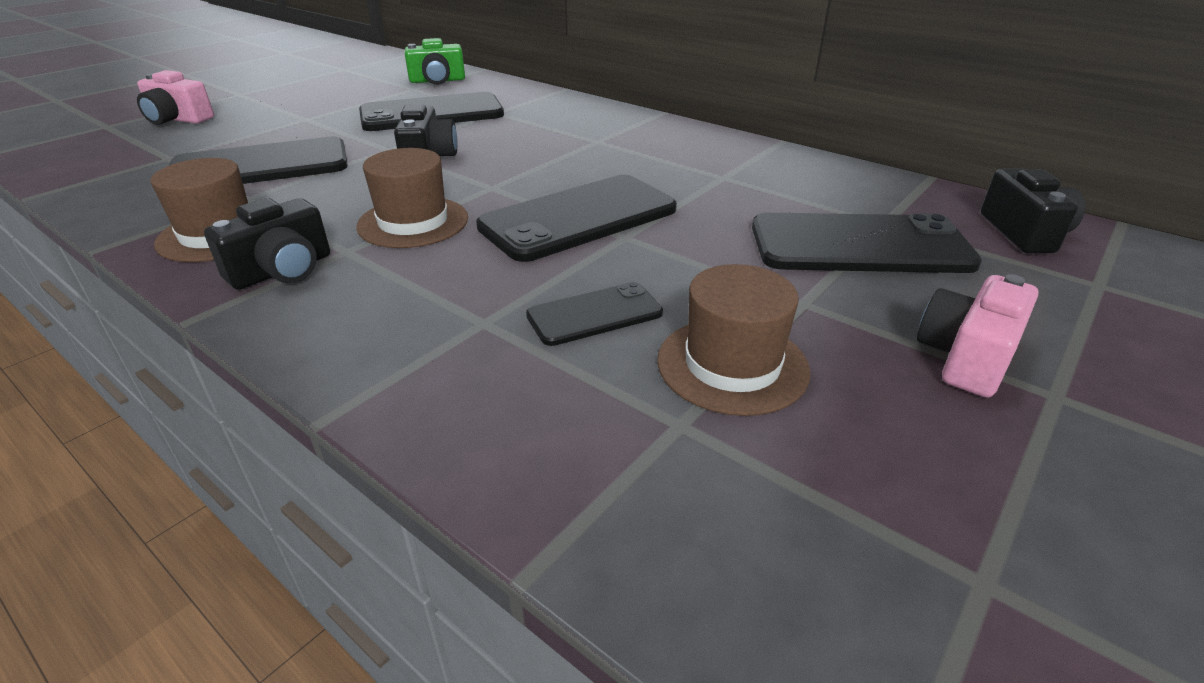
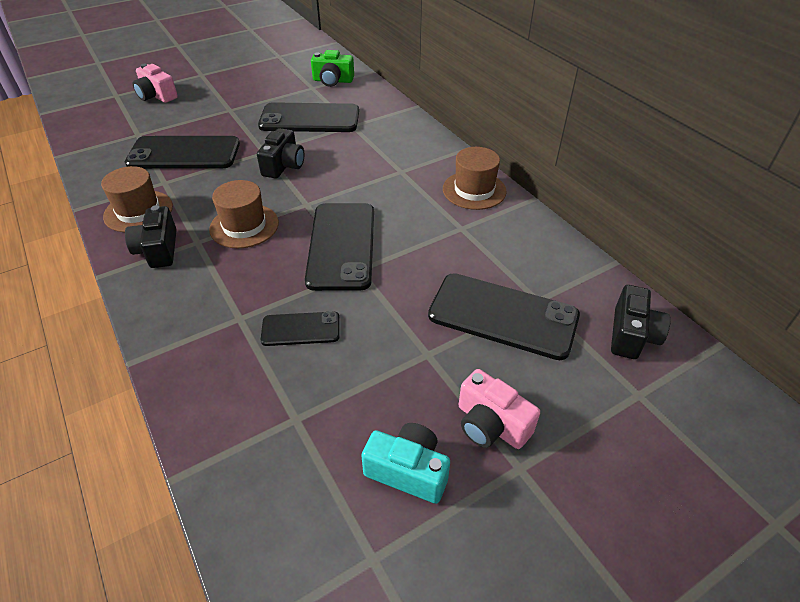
camera: 20 degrees right, 10 degrees up
(282, 270) = (158, 250): black camera -> black camera turned 105 degrees clockwise
(579, 218) = (341, 245): black phone -> black phone turned 75 degrees counterclockwise
(732, 365) = (350, 388): brown hat -> brown hat (474, 190)
(914, 443) = (408, 471): none -> turquoise camera
(966, 357) = (491, 424): pink camera -> pink camera turned 105 degrees counterclockwise

